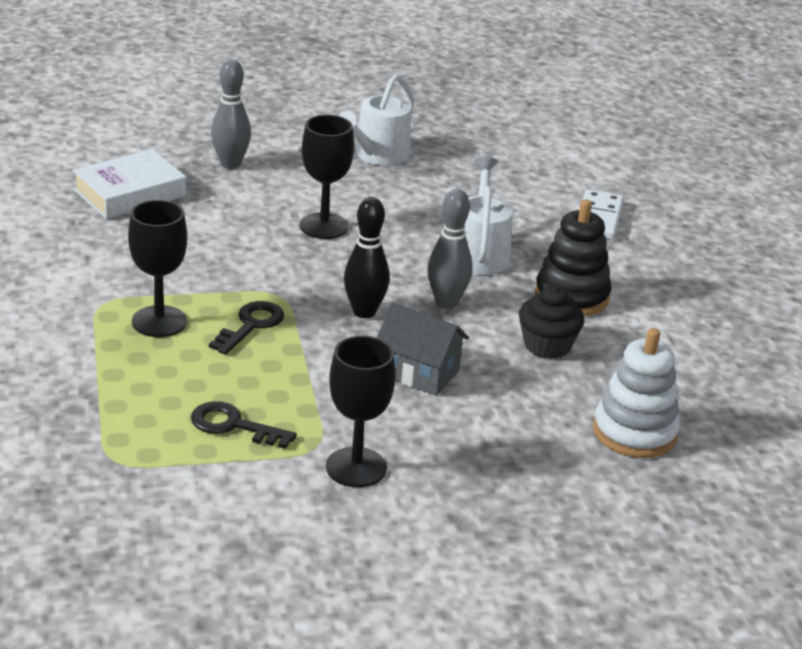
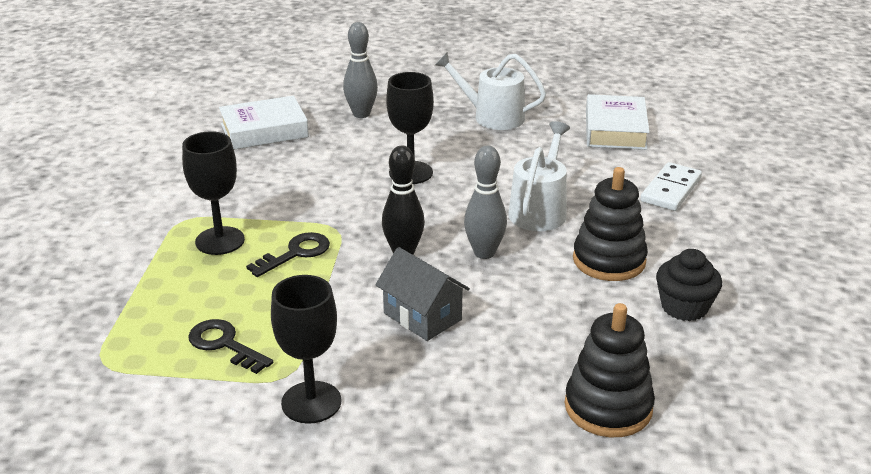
camera: 20 degrees right, 0 degrees up
(378, 155) = (492, 117): white watering can -> white watering can turned 60 degrees clockwise
(514, 159) = (615, 130): none -> white book
(547, 346) = (561, 306): black cupcake -> black cupcake (684, 307)
(634, 432) = (608, 407): white stacking toy -> black stacking toy

